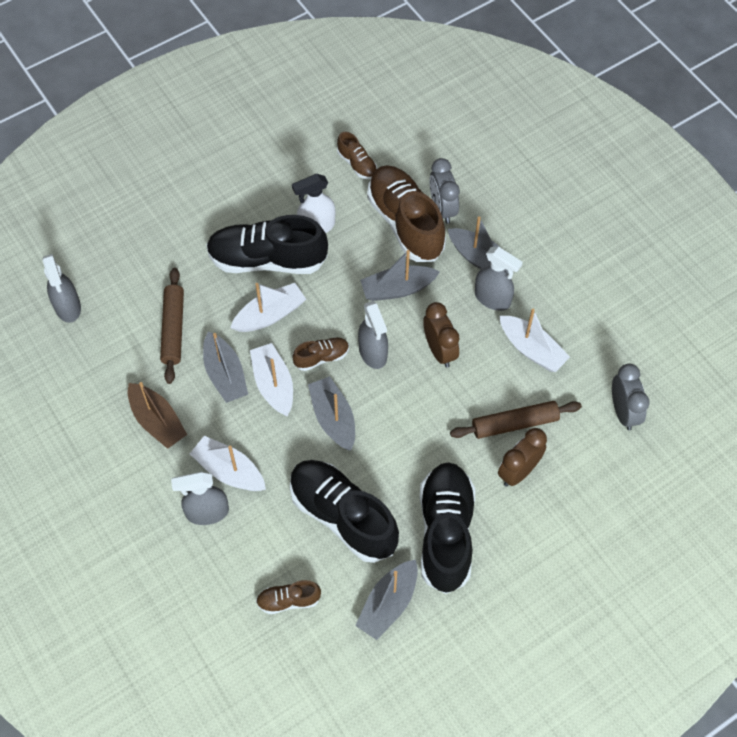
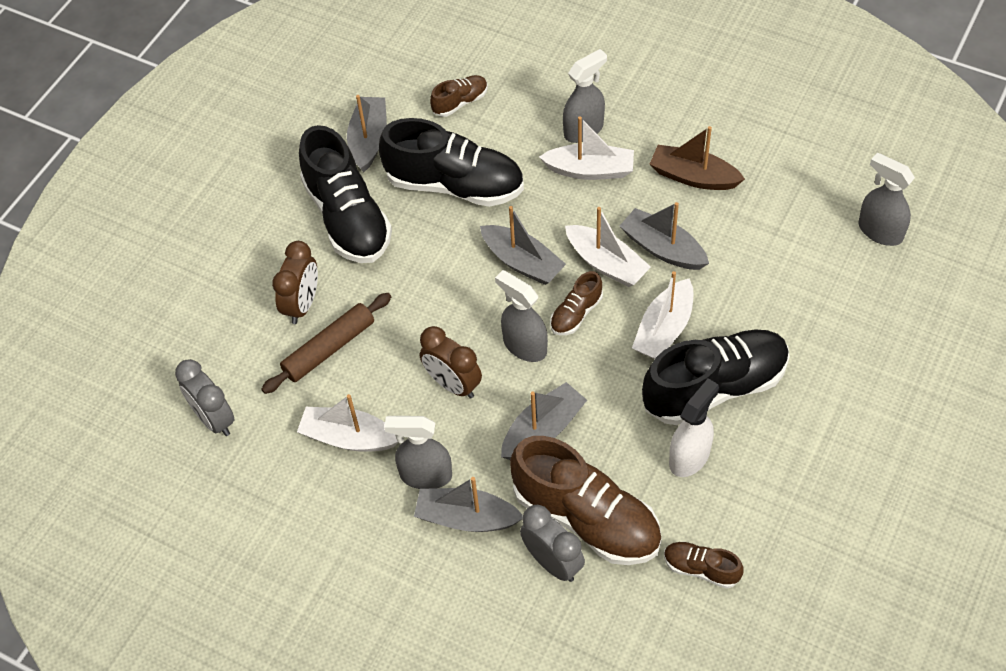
camera: 155 degrees right, 5 degrees down
(173, 329) = (753, 264): brown rolling pin -> none

